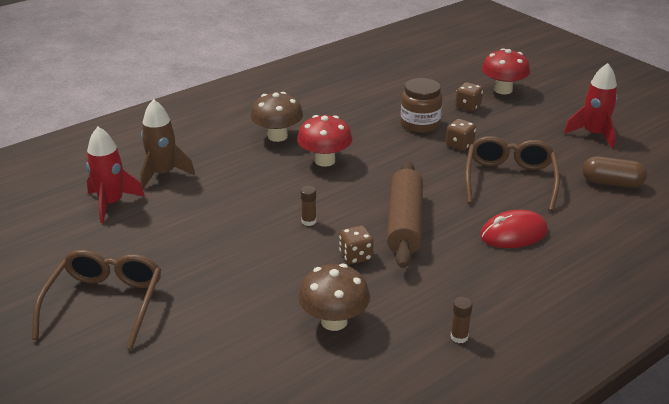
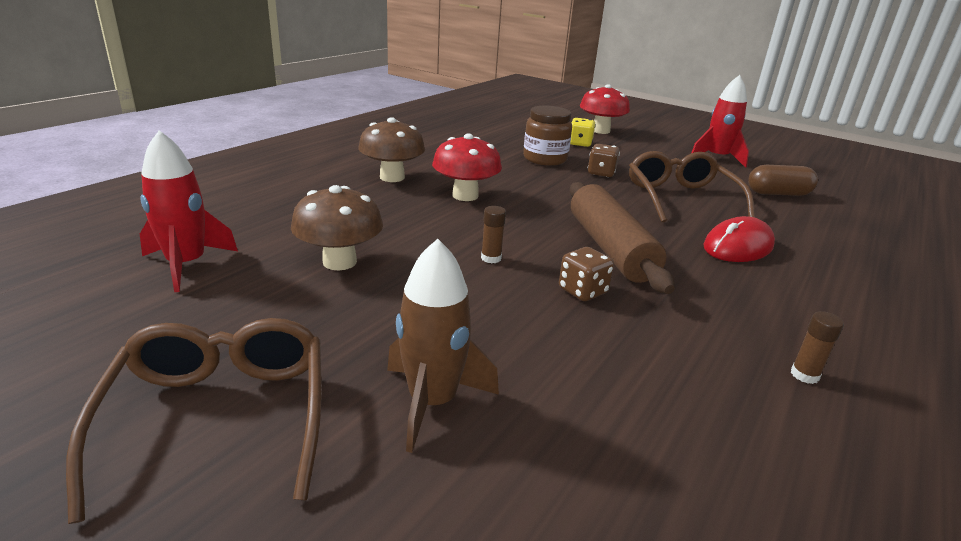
camera: 20 degrees left, 5 degrees down
(163, 174) = (256, 224): brown rocket -> brown rocket (432, 402)
(334, 321) = (623, 382): brown mushroom -> brown mushroom (339, 262)
(468, 106) = (580, 144): brown dice -> yellow dice

